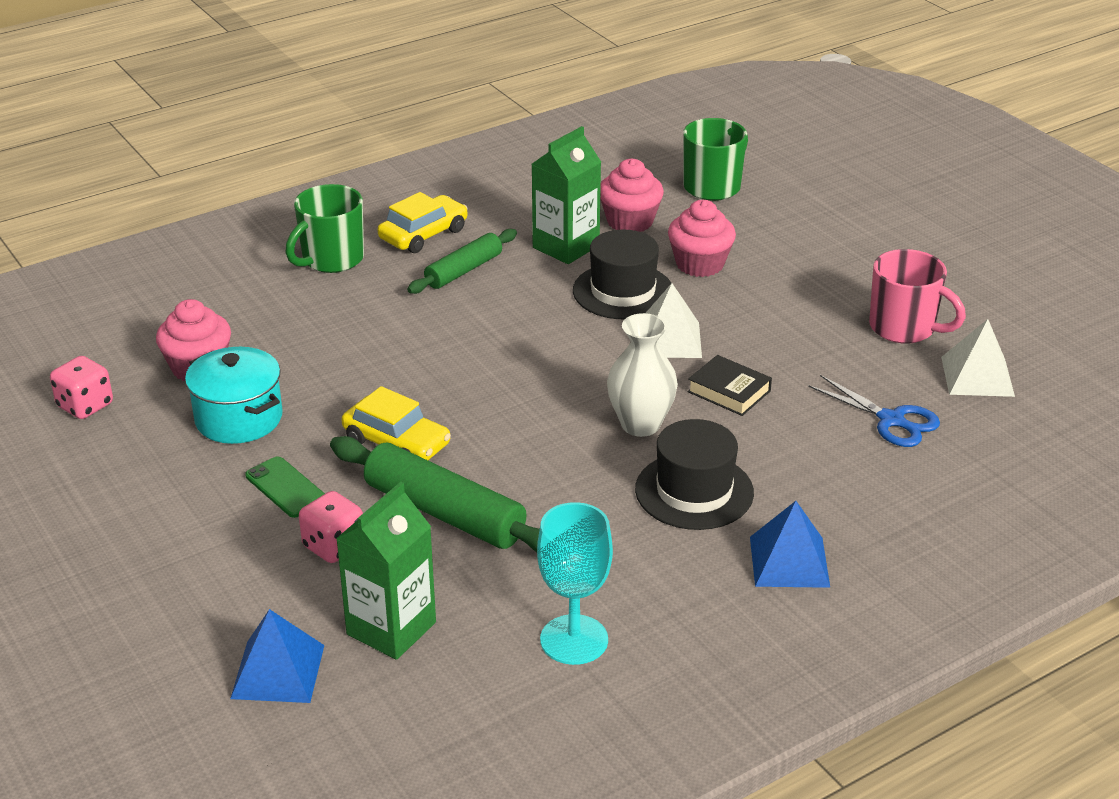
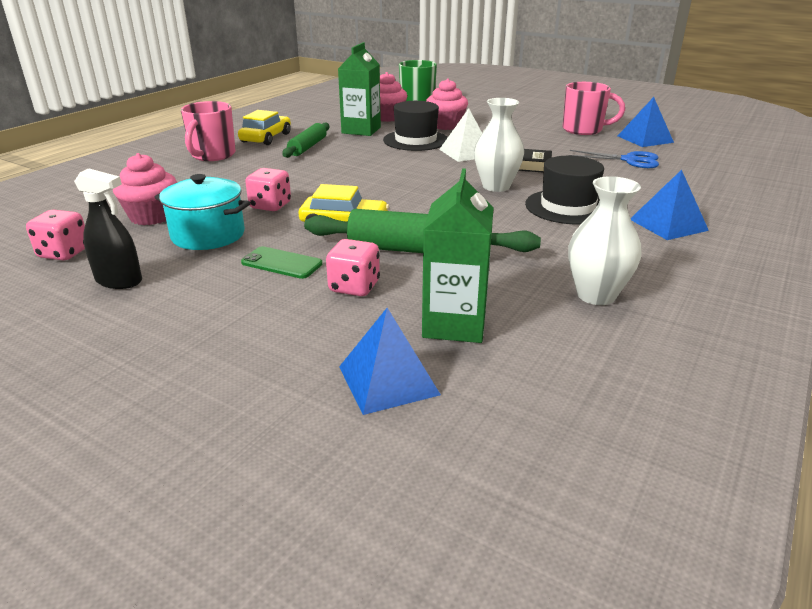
camera: 25 degrees left, 5 degrees down
(117, 465) = (119, 281): none -> black spray bottle
(331, 259) = (212, 155): green mug -> pink mug
(336, 385) = (270, 206): none -> pink dice
(574, 640) = (596, 295): turquoise goblet -> white vase
(977, 376) = (645, 139): white pyramid -> blue pyramid

